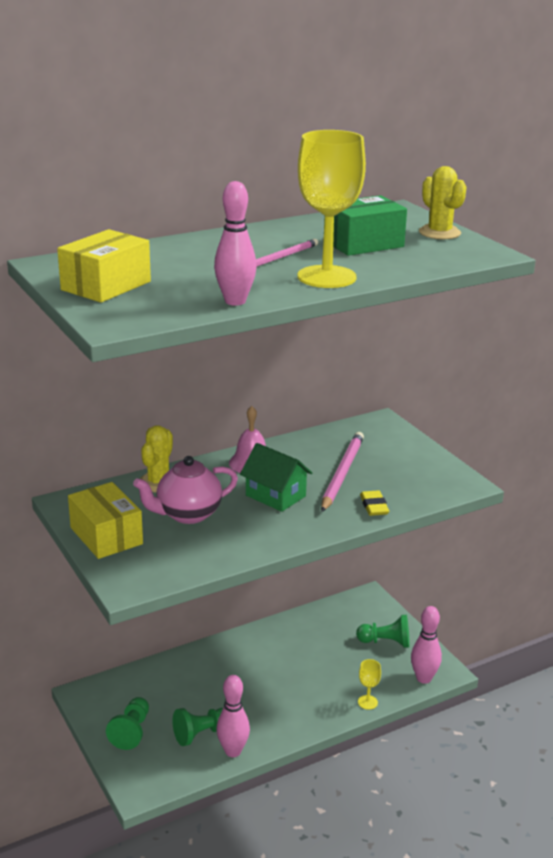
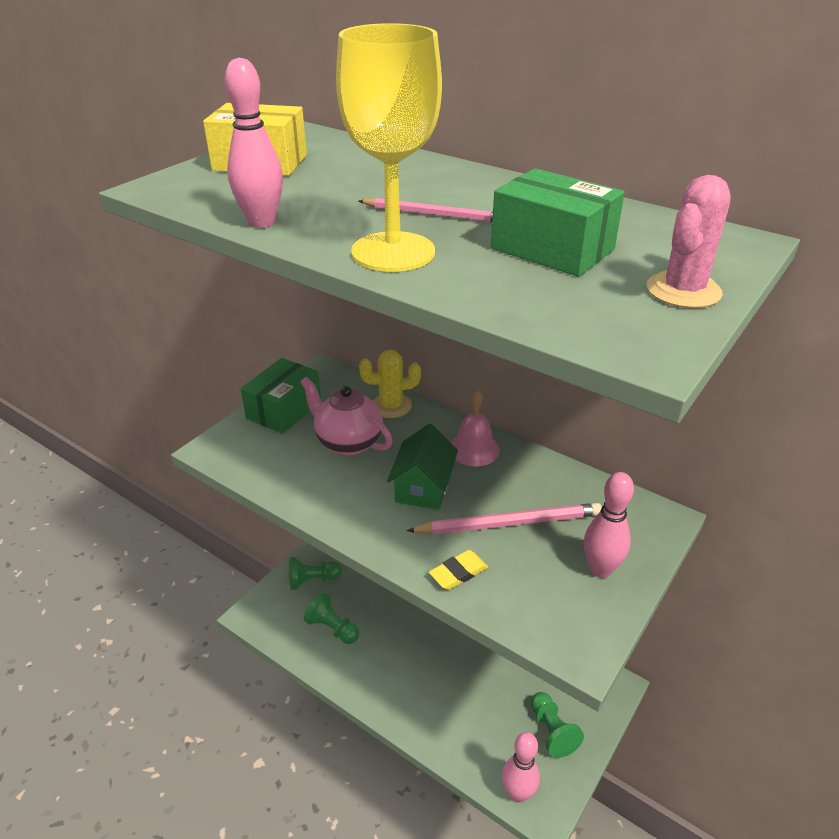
camera: 65 degrees right, 10 degrees up
(106, 536) = (284, 409): yellow box -> green box
(233, 751) = (322, 660): pink bowling pin -> pink bowling pin (600, 569)
(367, 702) = (446, 749): yellow goblet -> none
(439, 233) = (683, 291): yellow cactus -> pink cactus

